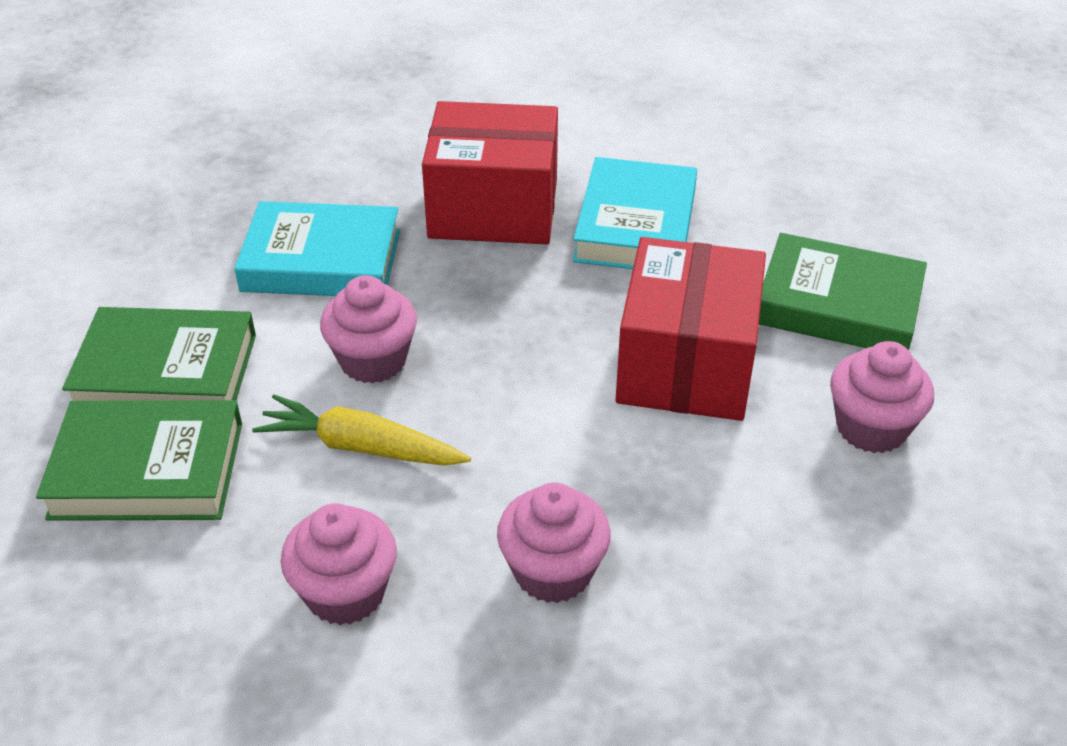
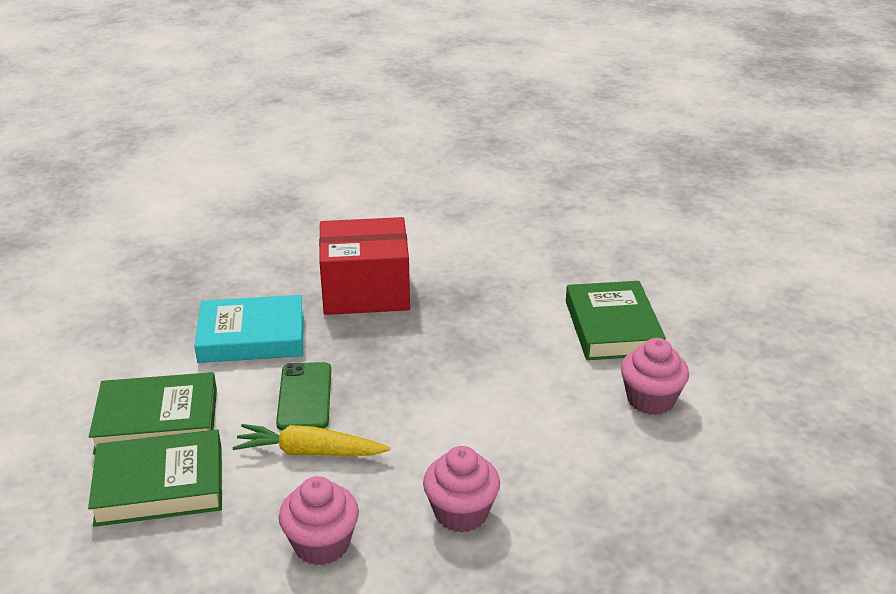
camera: 10 degrees left, 10 degrees down
(373, 360) = (304, 396): pink cupcake -> green phone
(636, 225) = (466, 292): turquoise book -> none
(686, 364) = (521, 375): red box -> none
(838, 304) = (612, 327): green book -> green book turned 75 degrees clockwise

